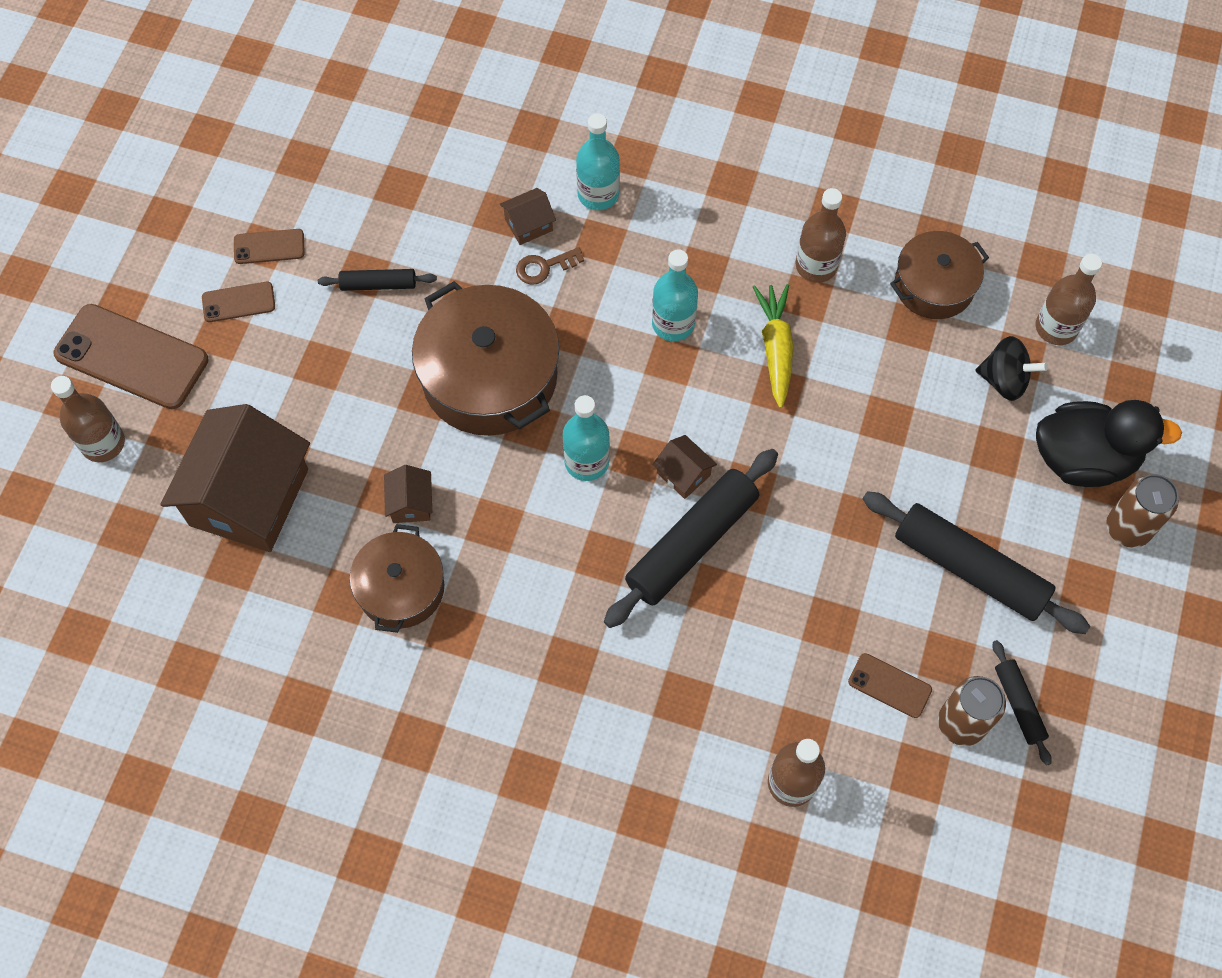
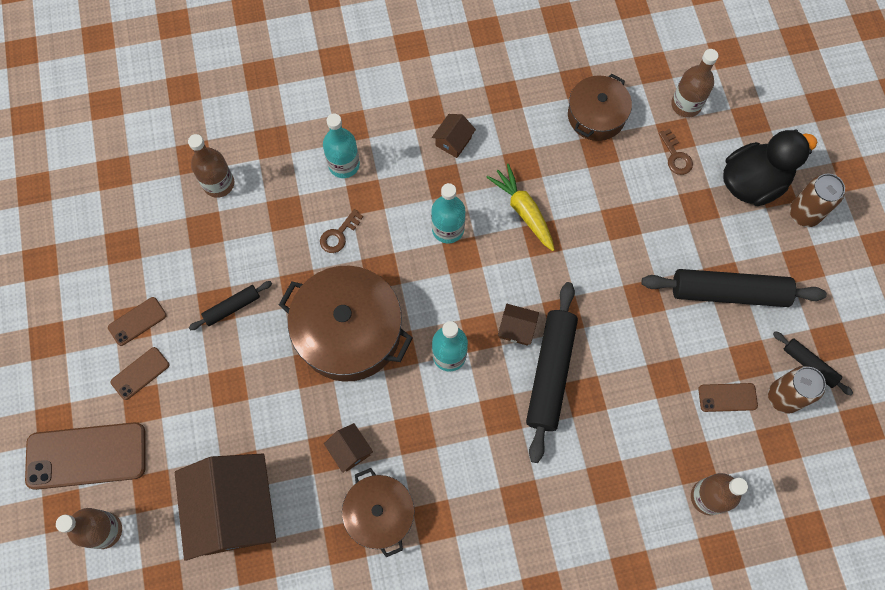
camera: 30 degrees left, 5 degrees up
(529, 225) = (310, 210): brown house -> brown house (453, 141)
(816, 266) = (515, 140): brown bottle -> brown bottle (219, 184)
(1004, 380) = (675, 156): black spinning top -> brown key

